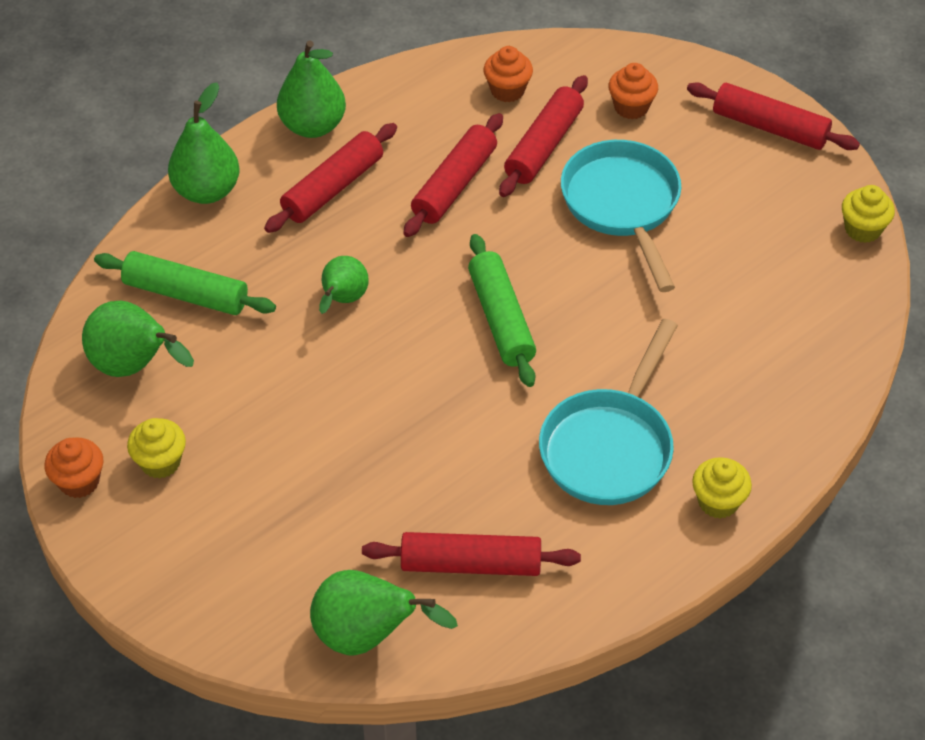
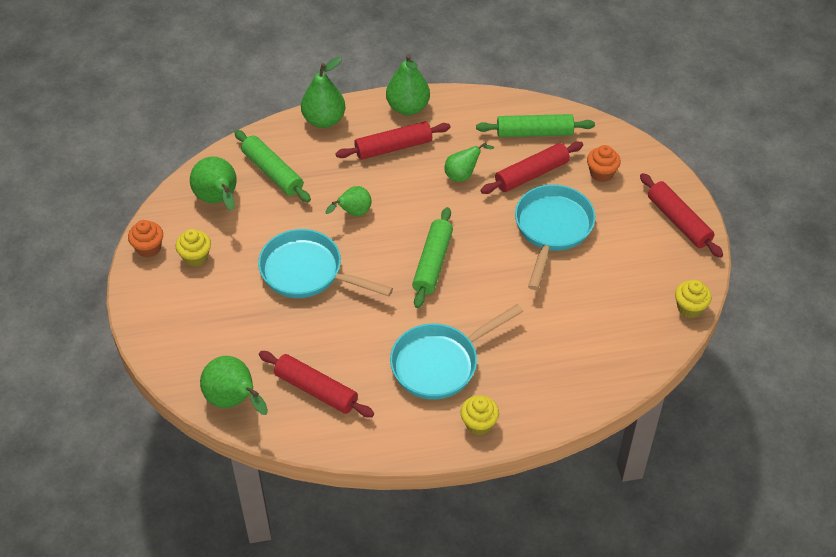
camera: 30 degrees right, 0 degrees up
(339, 409) = (307, 272): none -> turquoise pan
(454, 184) = (463, 175): red rolling pin -> green pear
(507, 90) = (534, 133): orange cupcake -> green rolling pin

